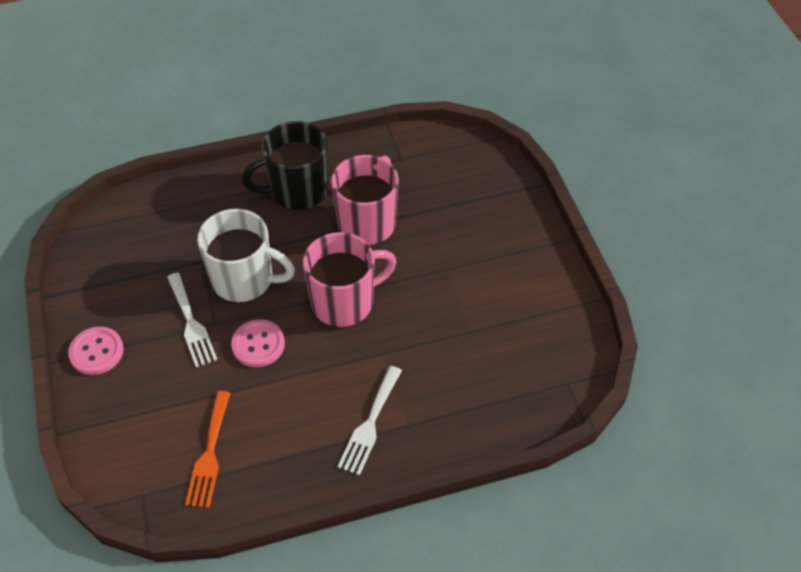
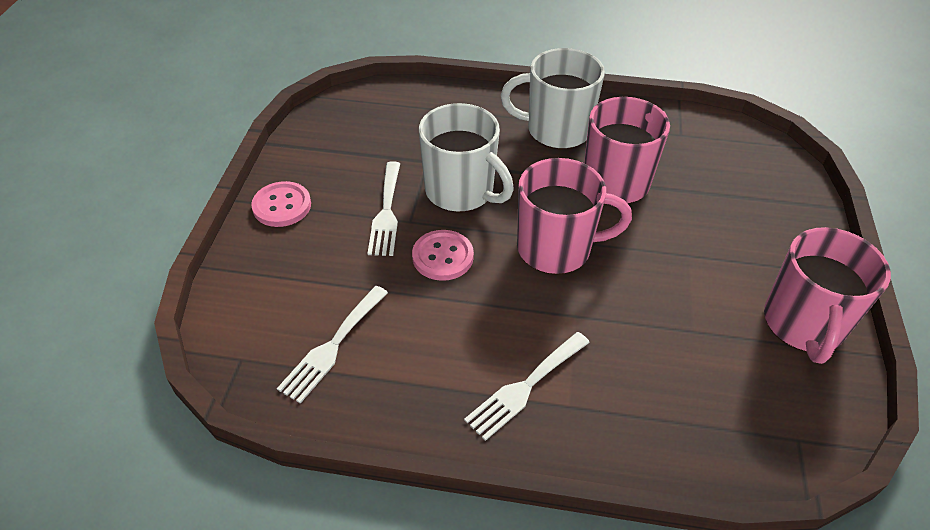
camera: 25 degrees right, 5 degrees down
(209, 454) = (332, 346): orange fork -> white fork
(297, 191) = (556, 130): black mug -> white mug
(544, 295) = (803, 325): none -> pink mug

